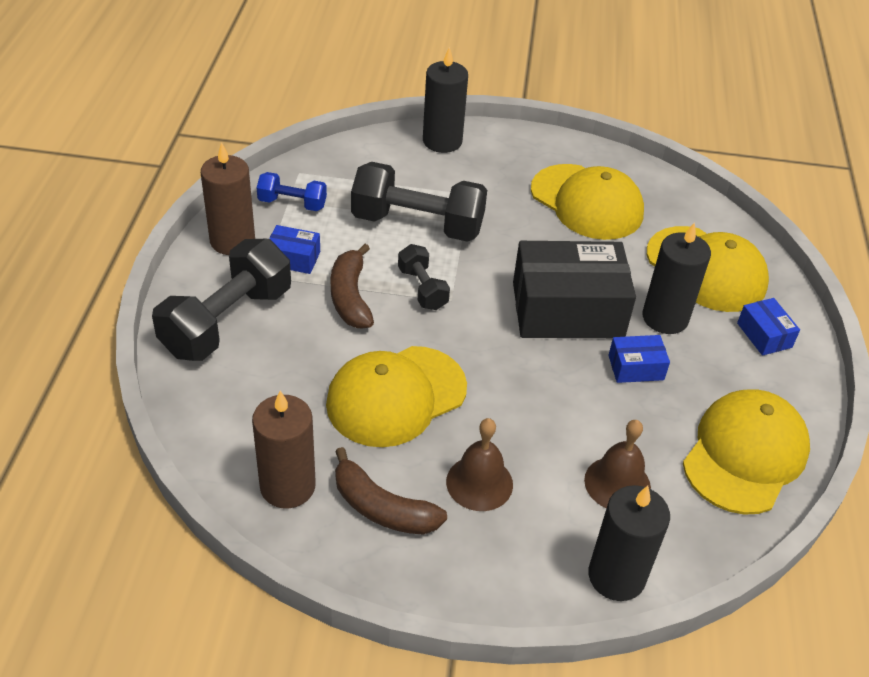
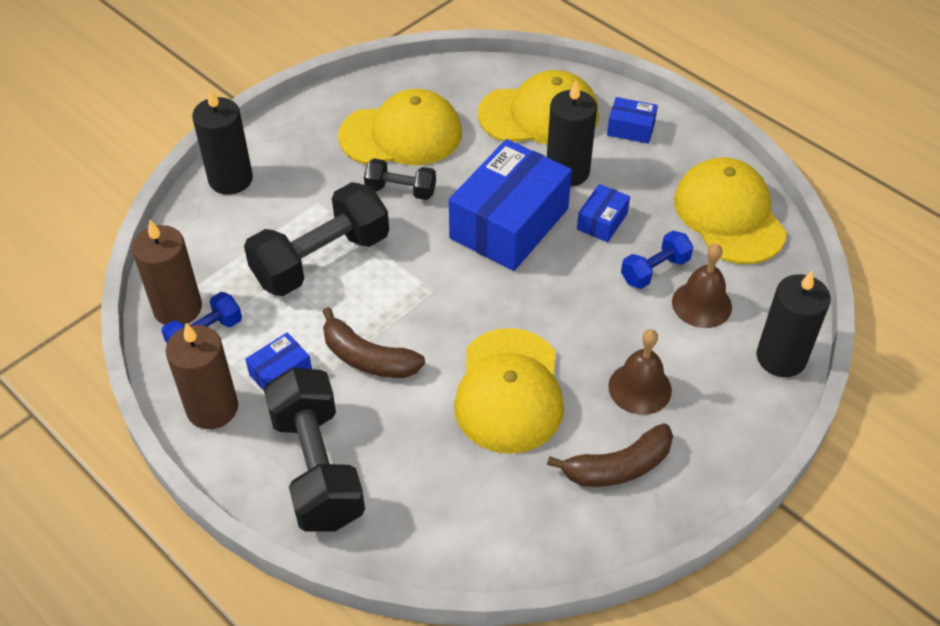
camera: 50 degrees left, 5 degrees up
(287, 486) = (548, 522): brown candle -> brown candle (177, 308)
(422, 288) = (403, 302): black dumbbell -> black dumbbell (400, 190)
(567, 310) = (509, 223): black box -> blue box
(620, 430) = (655, 270): none -> blue dumbbell

